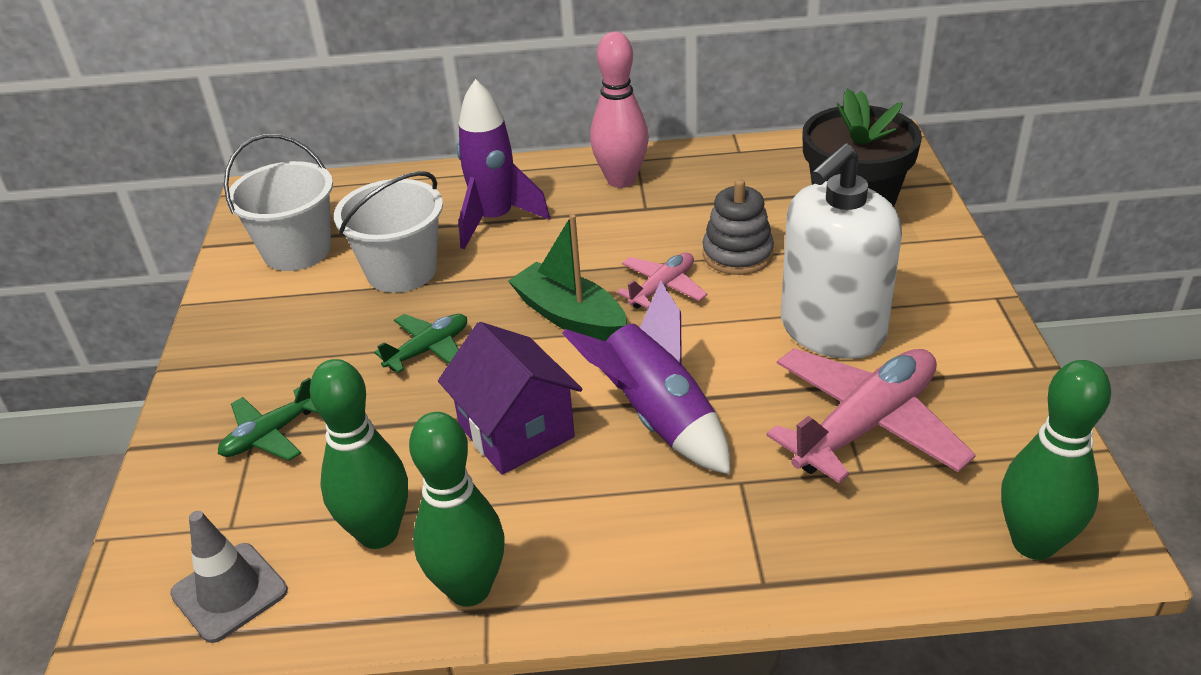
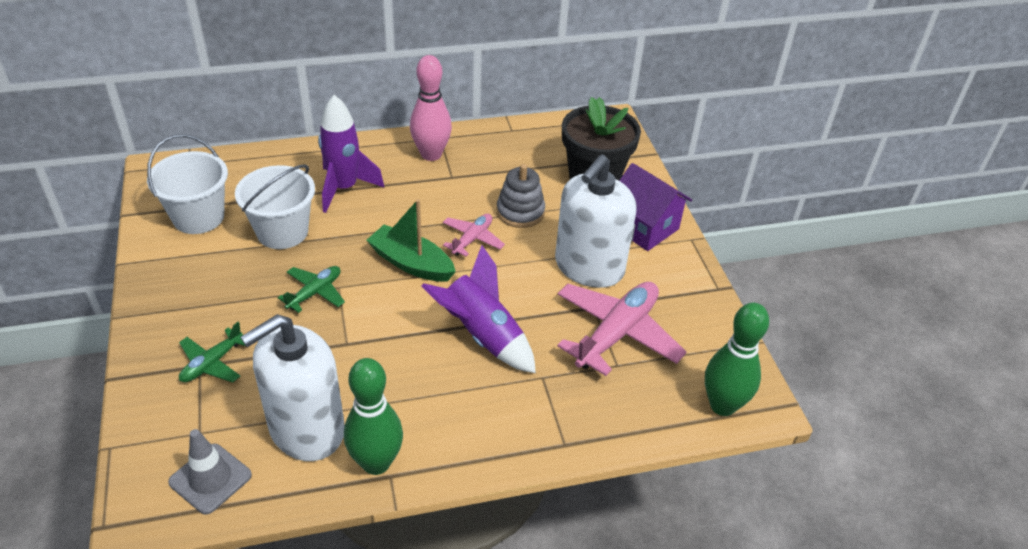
camera: 15 degrees left, 5 degrees up
(378, 533) = (306, 429): green bowling pin -> white soap dispenser
(516, 431) = (388, 350): purple house -> purple house (644, 227)

